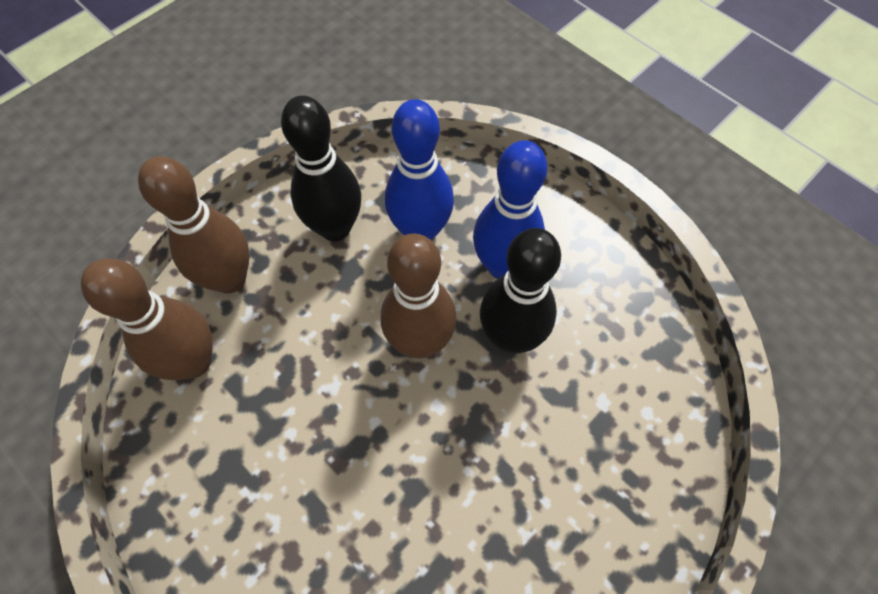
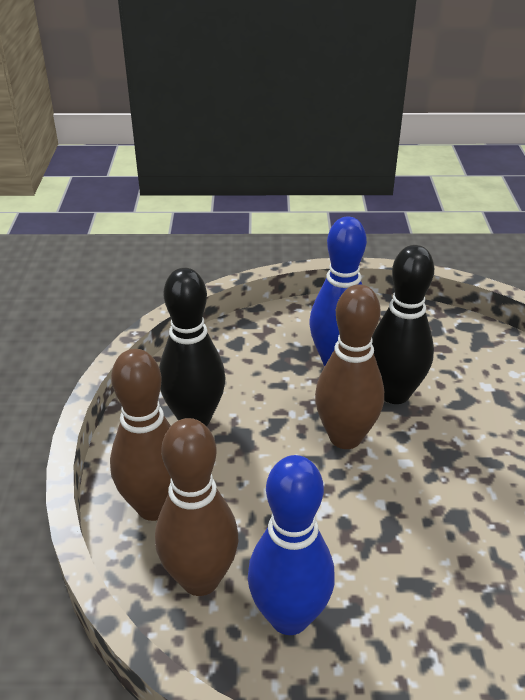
camera: 45 degrees left, 25 degrees down
(420, 231) = (258, 380): blue bowling pin -> blue bowling pin (289, 617)

